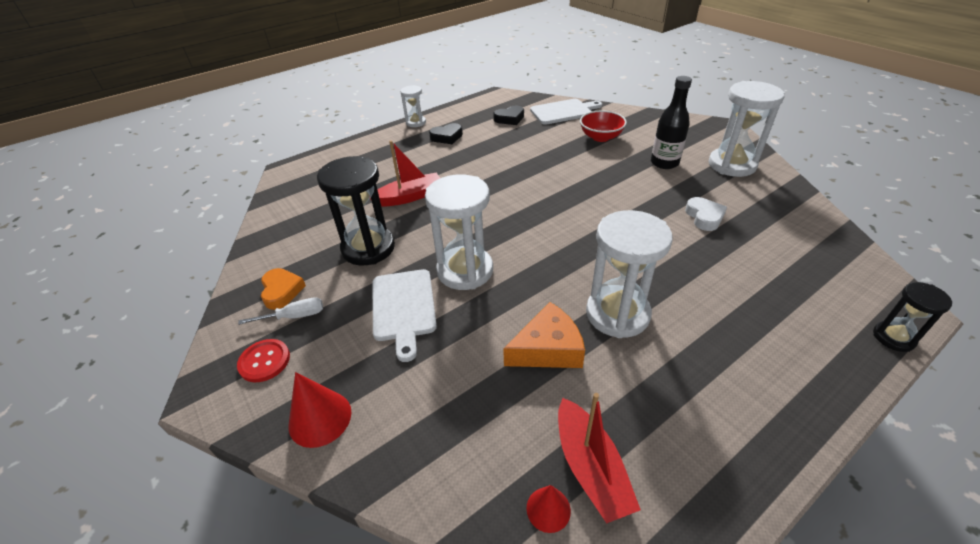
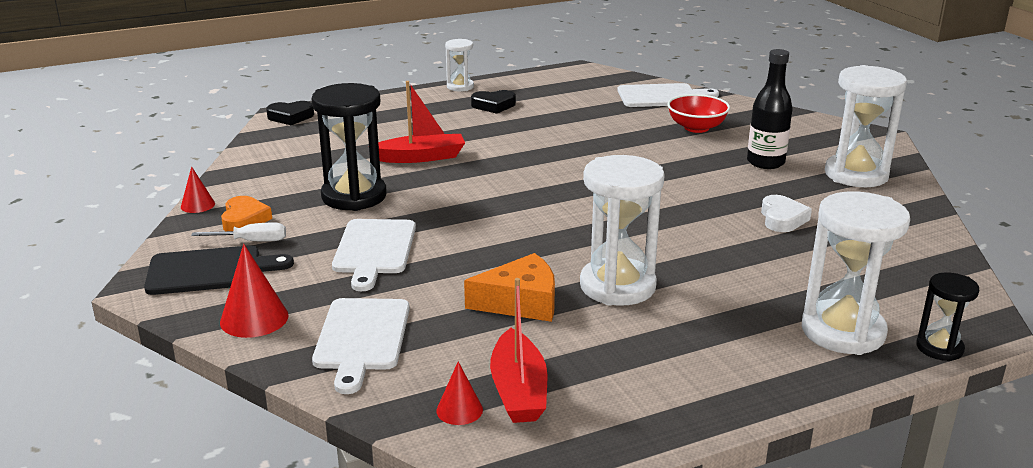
camera: 10 degrees right, 15 degrees down
(236, 281) = (197, 205): none -> red cone
(264, 361) = (210, 271): red button -> black cutting board
(426, 425) = (361, 338): none -> white cutting board
(465, 271) = (458, 229): white hourglass -> white hourglass (843, 332)
(509, 118) = (585, 96): black heart -> black heart (290, 117)

